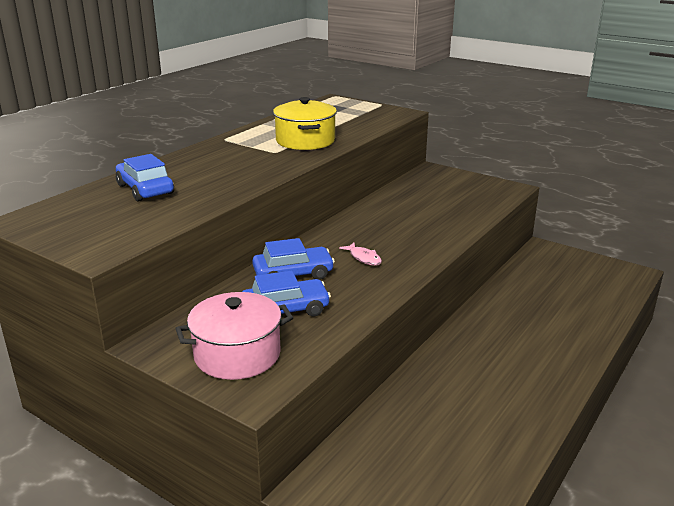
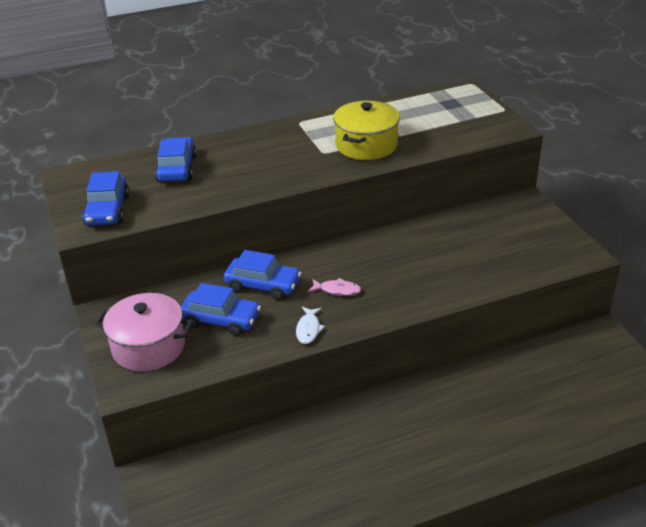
camera: 35 degrees right, 10 degrees up
(109, 233) = (108, 210): none -> blue car
(364, 258) = (337, 290): pink fish -> pink fish turned 75 degrees counterclockwise
(375, 290) = (308, 329): none -> white fish

